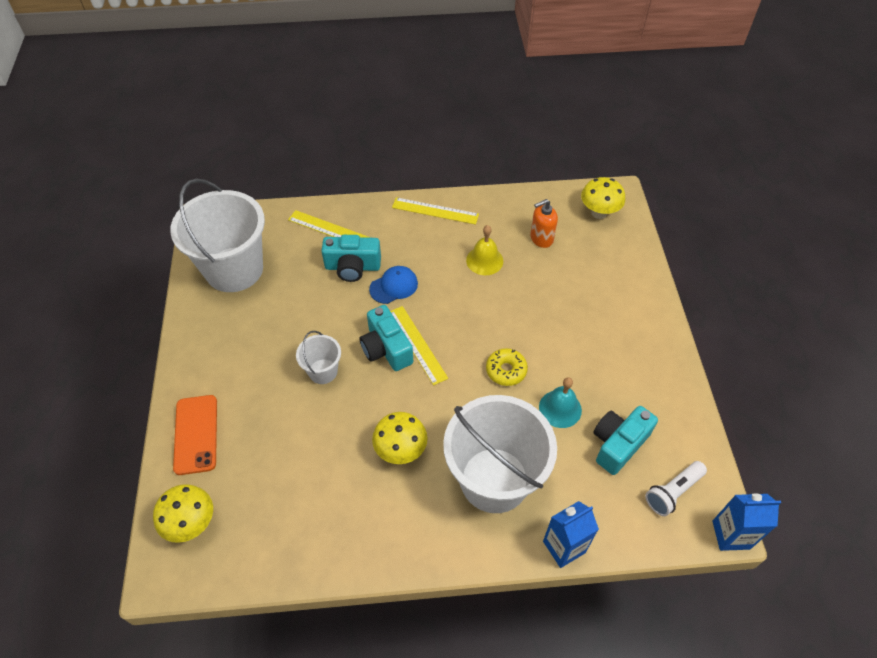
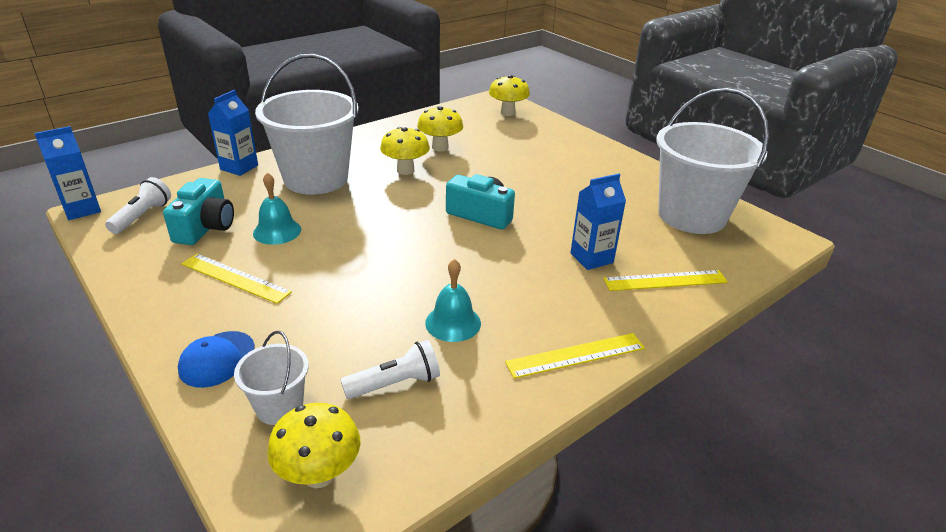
camera: 145 degrees right, 20 degrees down
(196, 434) = (560, 136): orange phone -> none
(323, 371) = (517, 186): white bucket -> white bucket (279, 407)
(335, 479) = (440, 147): none -> yellow mushroom
(352, 267) = (591, 258): turquoise camera -> blue carton
(394, 286) = (529, 259): blue cap -> blue cap (217, 359)
(417, 344) = (455, 226): yellow ruler -> yellow ruler (235, 278)
(484, 260) = (453, 323): yellow bell -> turquoise bell
(506, 370) = (350, 238): yellow donut -> none
(541, 238) = (395, 384): orange soap dispenser -> white flashlight

